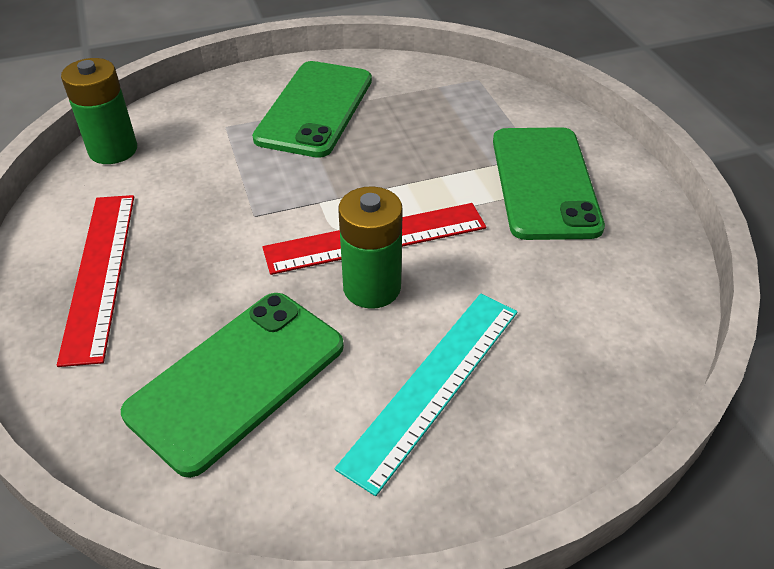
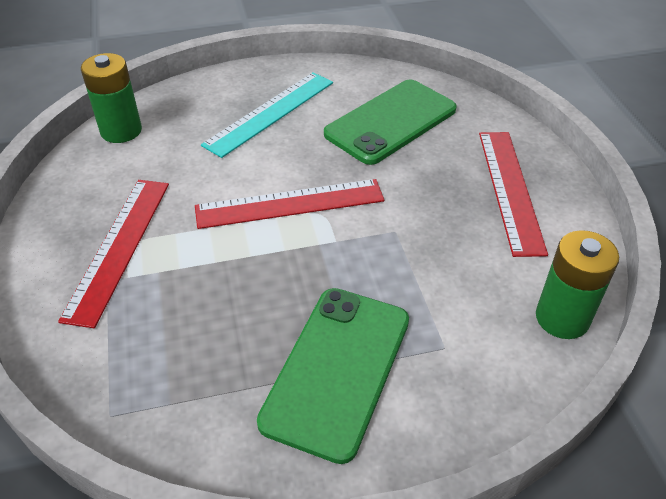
camera: 175 degrees left, 0 degrees up
(372, 288) = (299, 167): green battery -> green battery (121, 131)
(544, 182) = (118, 247): green phone -> red ruler

